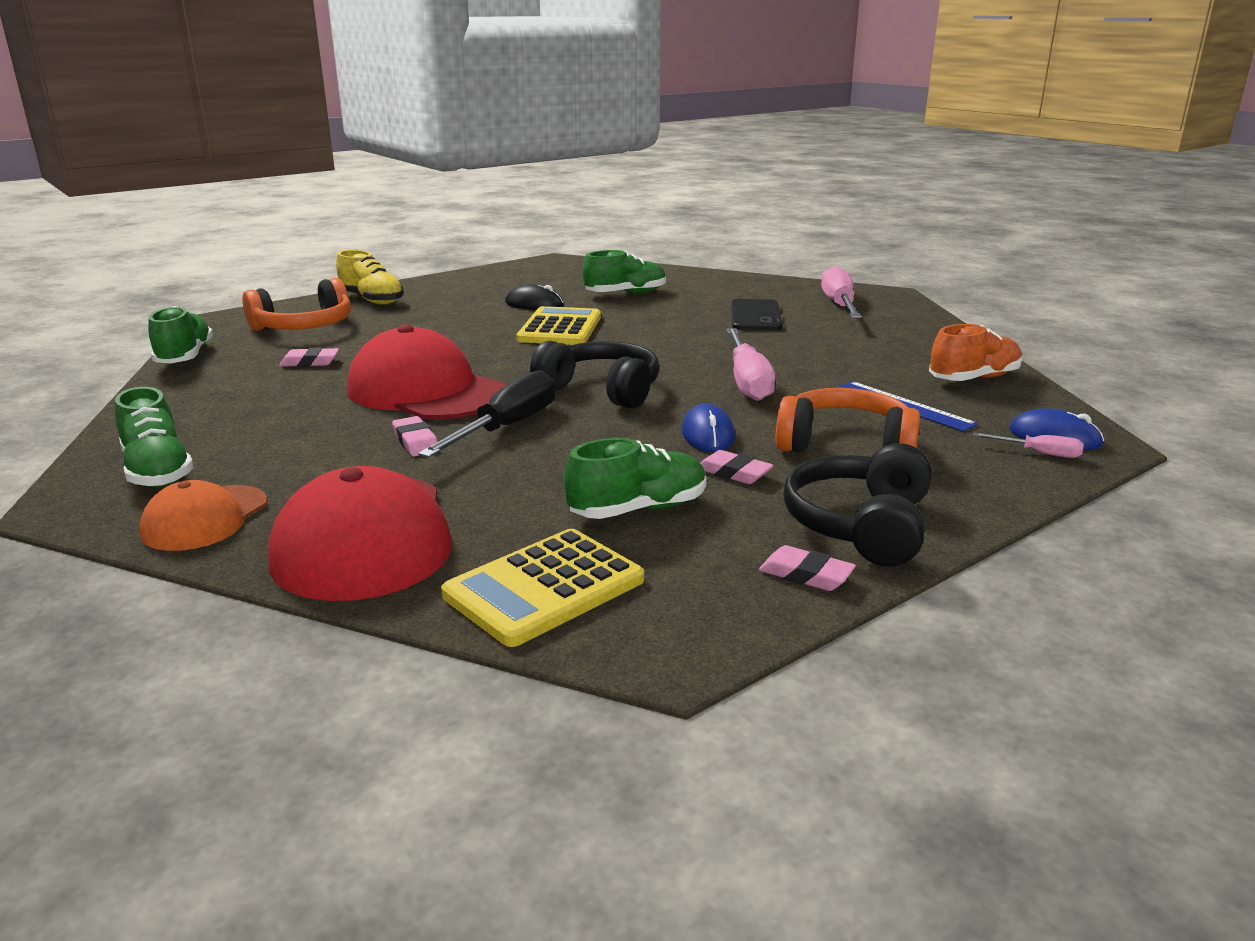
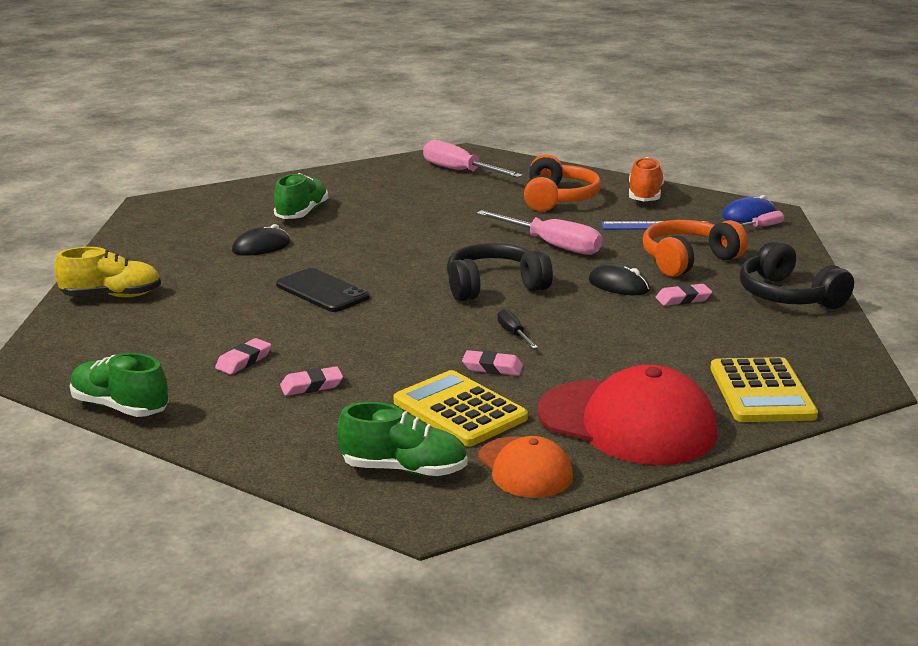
camera: 50 degrees left, 0 degrees up
(304, 327) = (136, 340): orange headphones -> orange headphones (558, 199)
(426, 391) = (396, 338): red cap -> none
(506, 427) = (513, 334): black screwdriver -> black screwdriver, size x0.48
(560, 328) = (340, 257): yellow calculator -> yellow calculator (459, 410)
(638, 509) = (696, 338): green shoe -> none
(708, 434) = (618, 285): blue mouse -> black mouse
(755, 316) = (435, 198): black phone -> black phone (322, 291)
(806, 575) = (823, 328): pink eraser -> pink eraser (311, 386)

